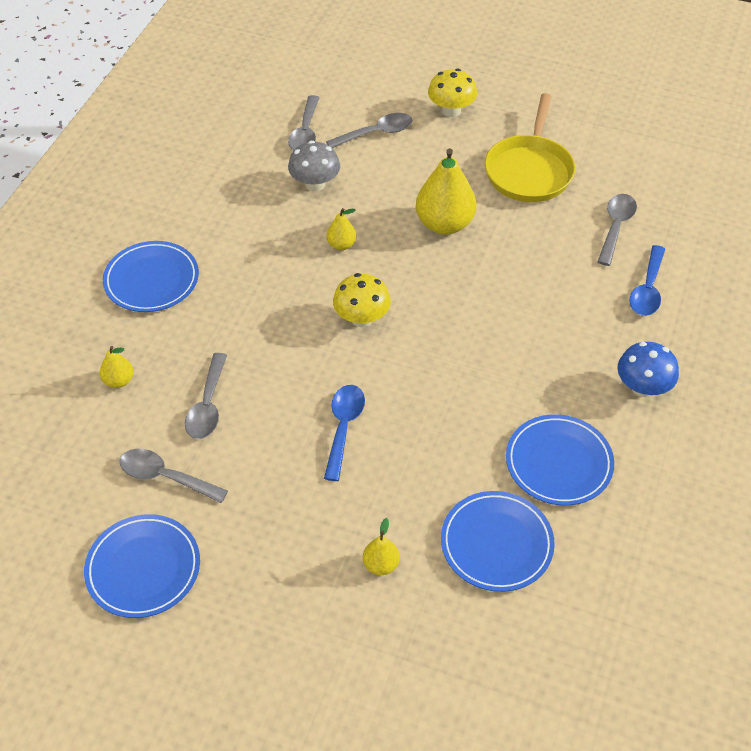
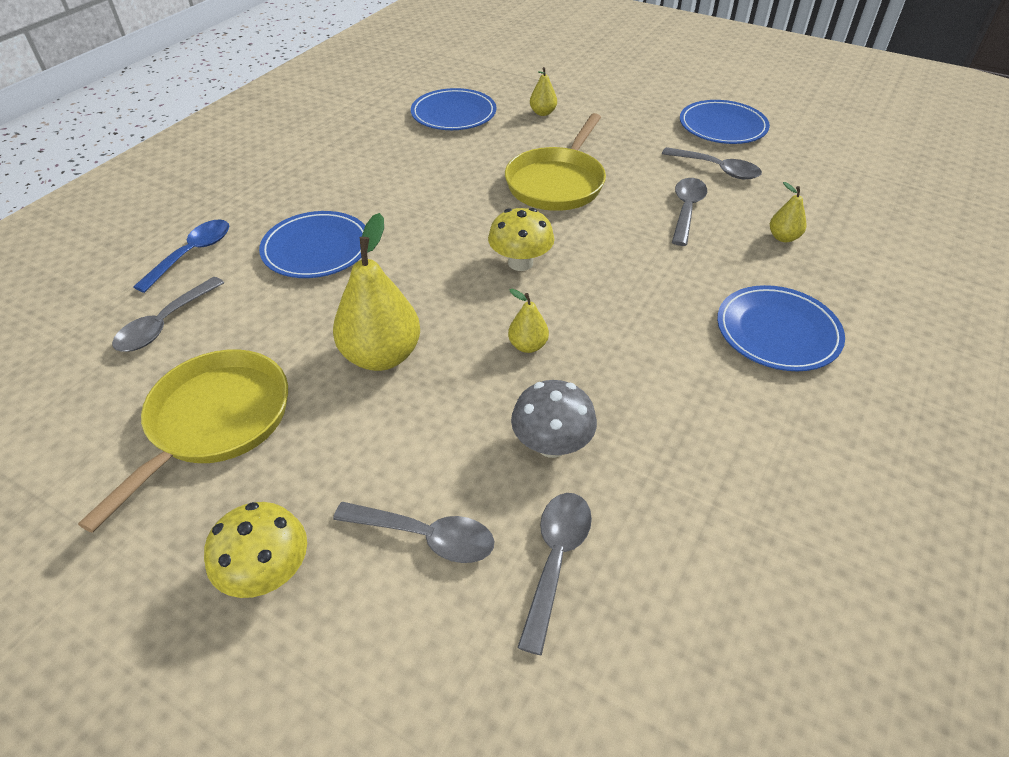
camera: 170 degrees left, 5 degrees down
(343, 427) = (557, 183): blue spoon -> yellow pan
(376, 133) = (426, 536): grey spoon -> grey spoon turned 150 degrees counterclockwise
(558, 462) = (380, 146): blue plate -> blue plate (316, 249)
(642, 387) = (271, 181): blue mushroom -> none

